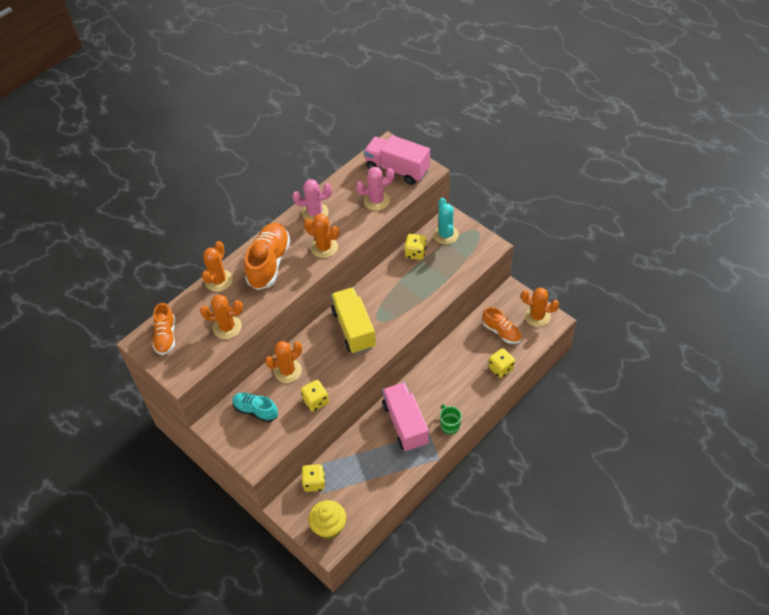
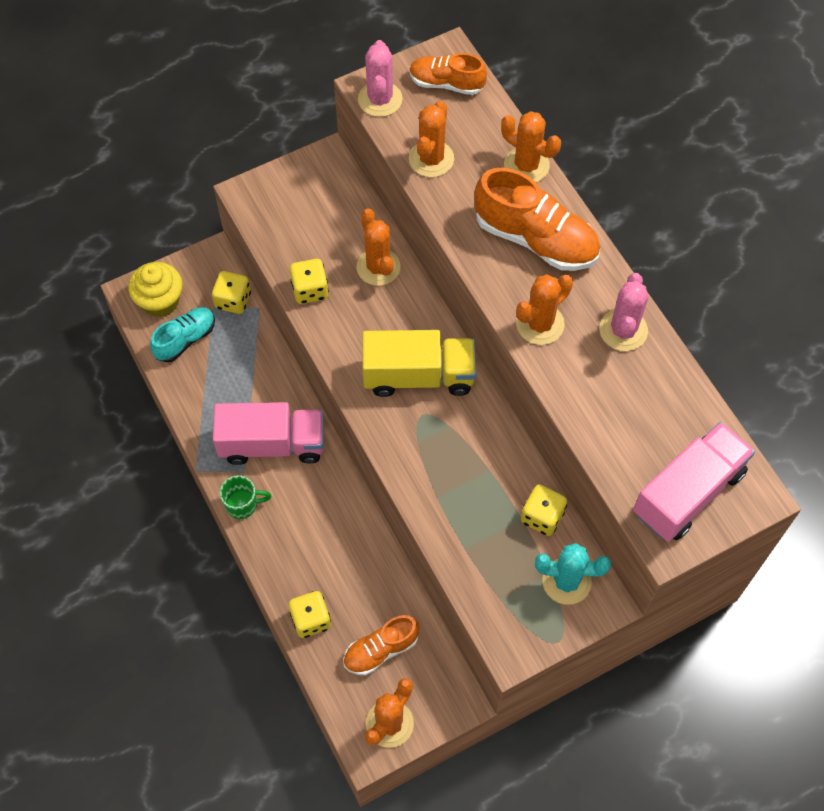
camera: 105 degrees right, 10 degrees up
(256, 411) = (328, 213): turquoise shoe -> turquoise shoe (185, 339)
(376, 200) = (620, 434): pink cactus -> pink cactus (380, 99)

